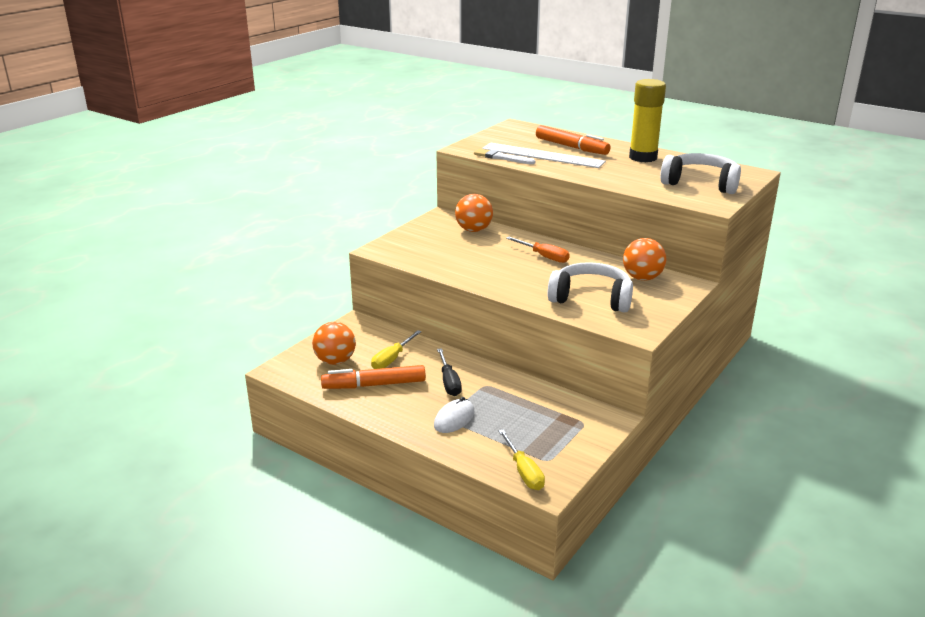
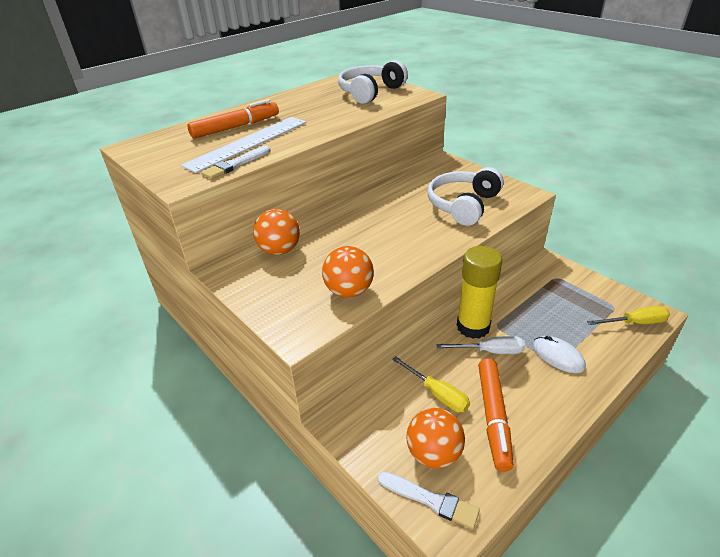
camera: 75 degrees left, 10 degrees up
(298, 362) = (430, 500): none -> white brush
(449, 382) = (490, 351): black screwdriver -> white screwdriver
(544, 256) = (368, 216): orange screwdriver -> none
(642, 278) = (428, 177): orange ball -> orange ball (349, 291)
(643, 157) = (292, 103): yellow glue stick -> yellow glue stick (473, 327)

